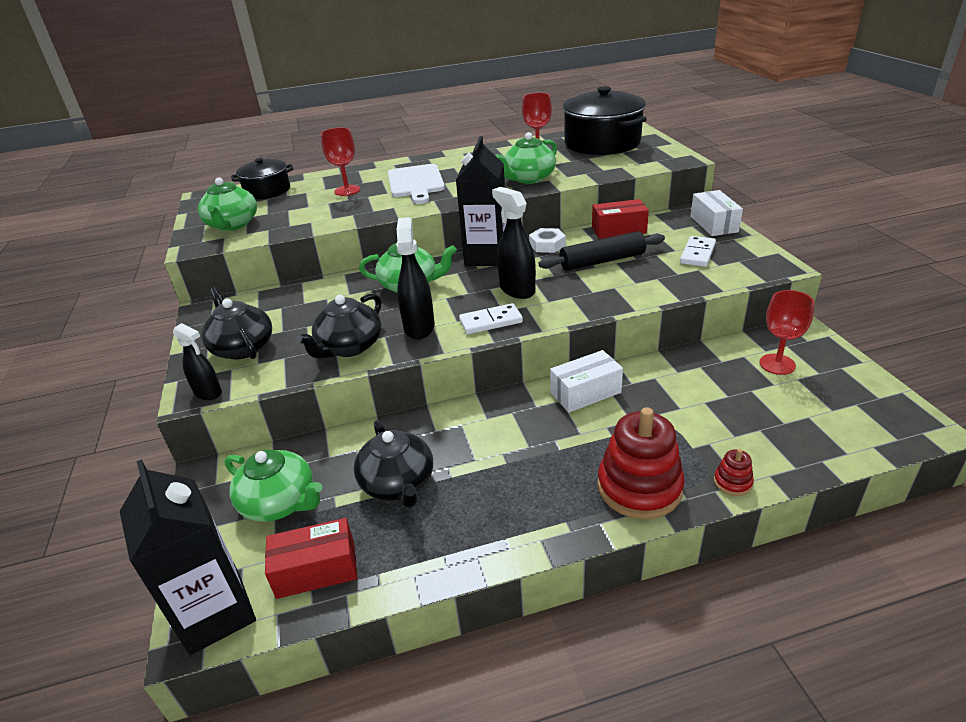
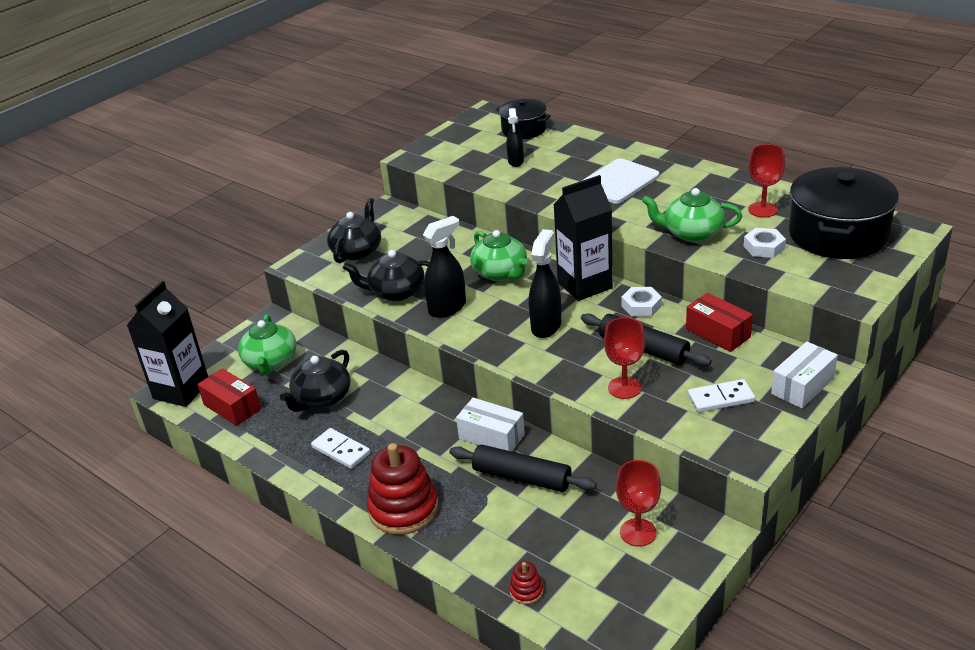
camera: 55 degrees right, 0 degrees up
(208, 393) = (302, 269): black spray bottle -> black spray bottle (516, 161)
(232, 225) = (455, 151): green teapot -> none
(347, 190) = (563, 162): red goblet -> red goblet (624, 388)
(491, 321) = (486, 336): white domino -> white domino (341, 450)
(583, 164) = (764, 247): none -> white nut
(657, 396) = (522, 477): none -> black rolling pin
(732, 482) = (447, 555): red stacking toy -> red stacking toy (526, 591)

